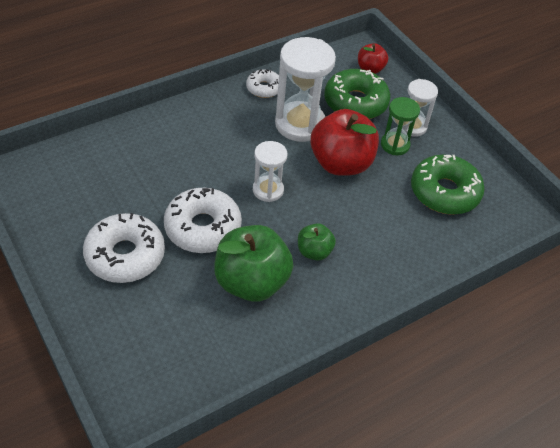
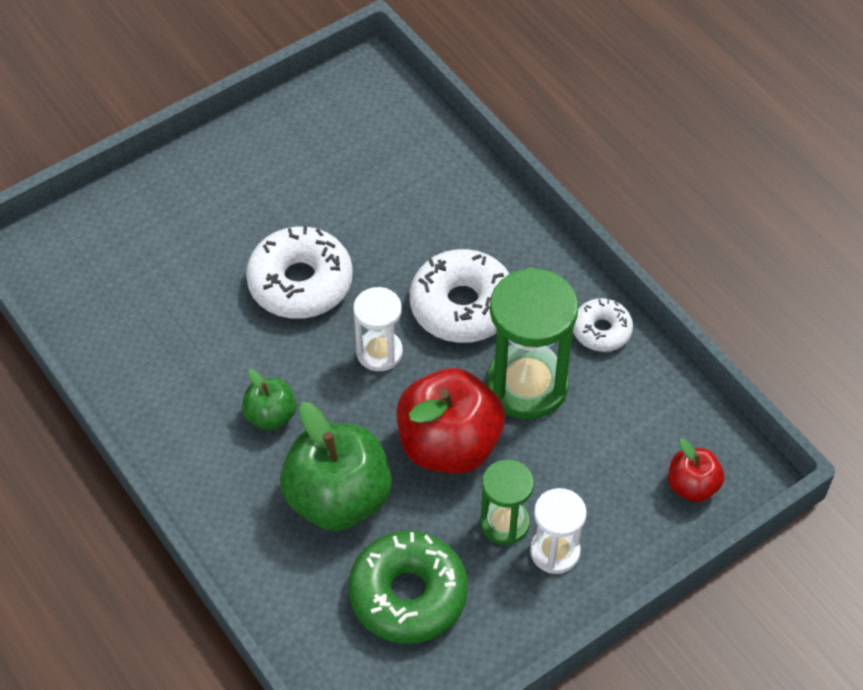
camera: 90 degrees right, 5 degrees up
(125, 255) = (247, 207): white donut -> white donut (462, 306)
(251, 282) = (214, 346): green apple -> green apple (338, 498)
(300, 124) = (527, 385): white hourglass -> green hourglass
(355, 102) = (596, 463): green donut -> none

